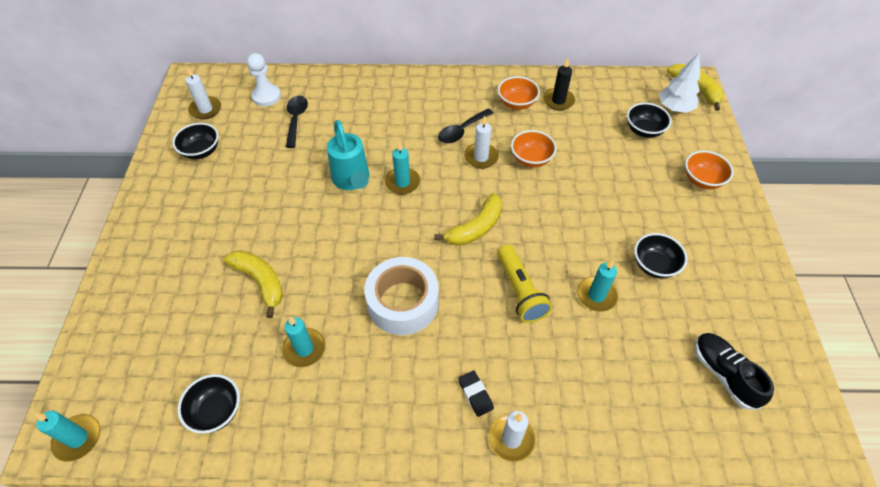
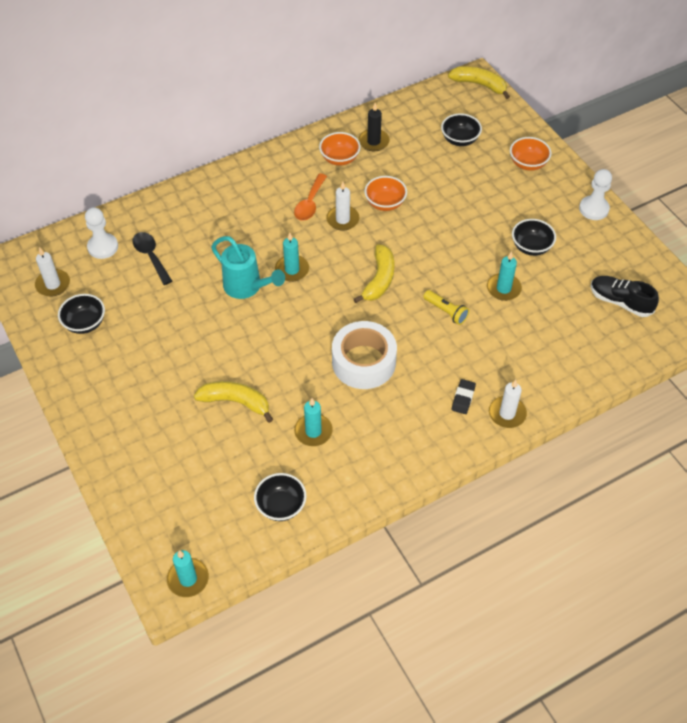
camera: 30 degrees left, 0 degrees up
(462, 131) = (310, 203): black spoon -> orange spoon
(475, 394) = (463, 398): black eraser -> black eraser turned 75 degrees clockwise
(520, 291) = (446, 311): yellow flashlight -> yellow flashlight, size x0.66
(674, 108) = (472, 109): white tree -> none
(750, 256) = (593, 209): none -> white pawn

